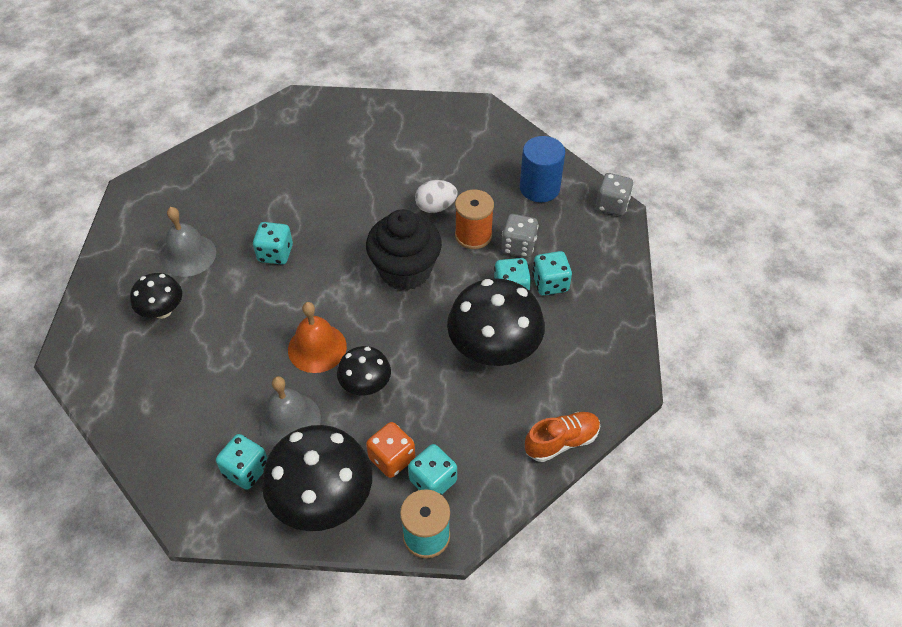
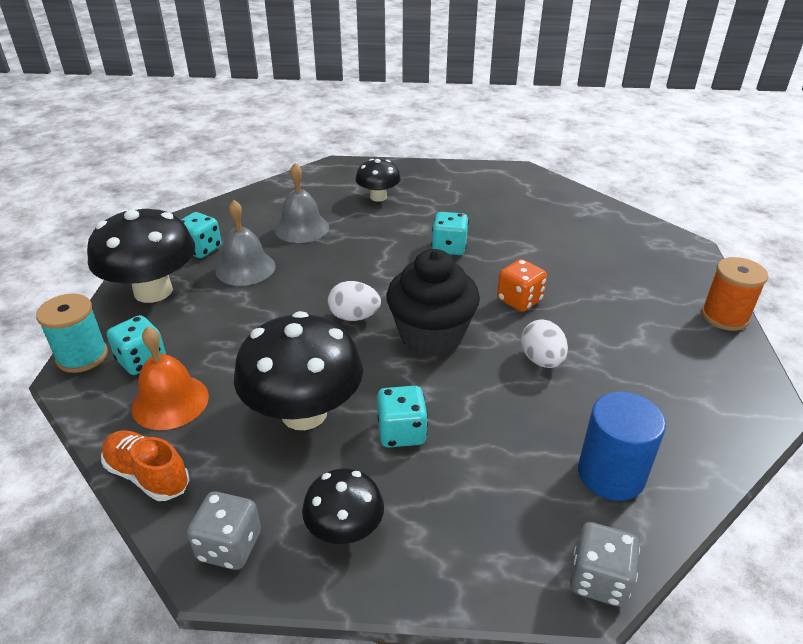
camera: 90 degrees right, 15 degrees down
(188, 255) = (443, 203): grey bell -> grey bell (302, 228)
(317, 348) = (326, 279): orange bell -> orange bell (170, 401)
(366, 385) = (274, 311): black mushroom -> black mushroom (345, 530)
(377, 323) = (354, 317): none -> white egg
(392, 458) = (180, 331): orange dice -> orange dice (519, 300)
(473, 235) = (497, 396): orange spool -> orange spool (724, 316)
(518, 246) = (483, 443): grey dice -> grey dice (229, 546)
(550, 283) = (413, 477): turquoise dice -> none
(561, 442) = (148, 475): orange shoe -> orange shoe turned 150 degrees clockwise

